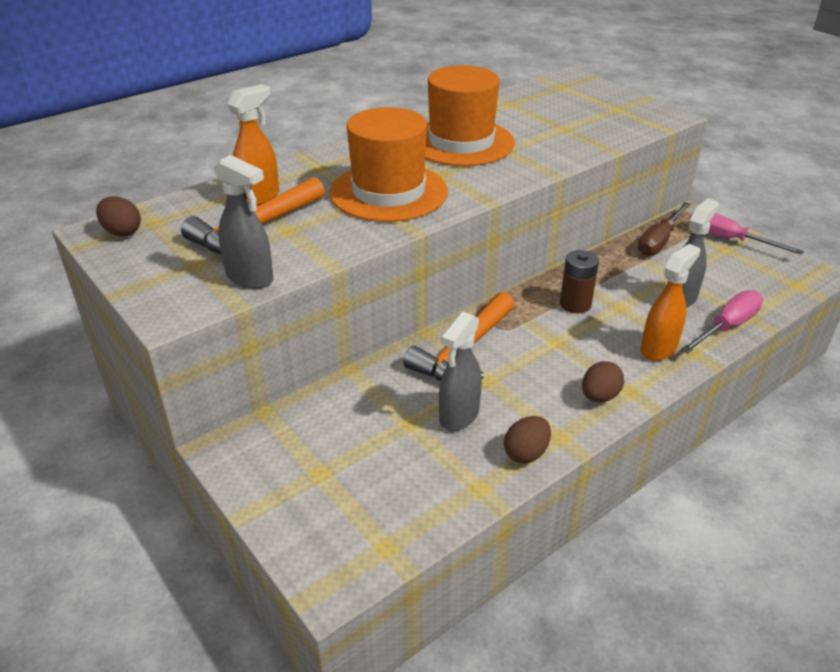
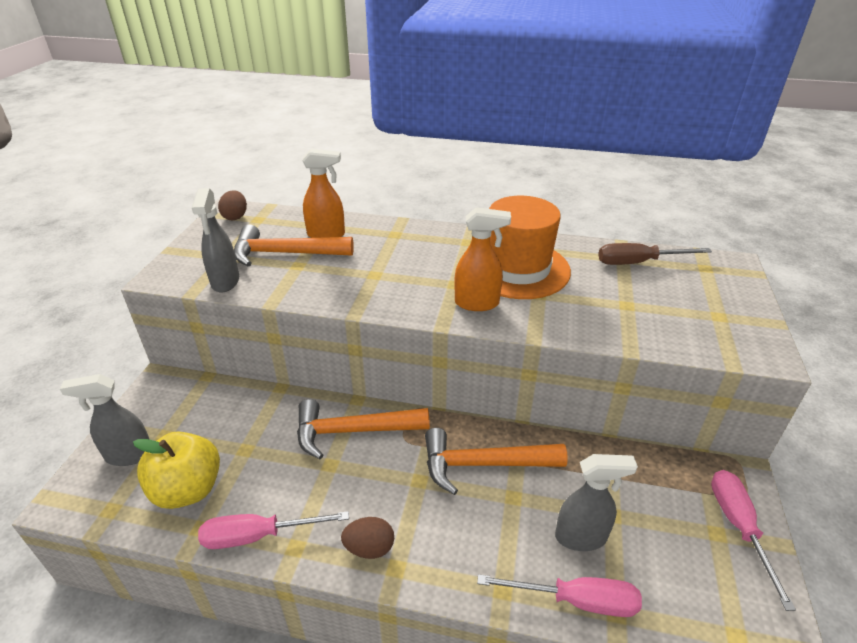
camera: 50 degrees right, 0 degrees up
(388, 192) = (396, 276): orange hat -> none
(420, 480) = (188, 489): none -> yellow apple
(458, 416) = (273, 471): grey spray bottle -> grey spray bottle (129, 455)
(526, 453) = (258, 536): brown egg -> pink screwdriver
(575, 304) = (484, 464): brown battery -> orange hammer
(659, 241) = (658, 472): brown screwdriver -> brown screwdriver (638, 262)
(659, 348) = (480, 558): orange spray bottle -> orange spray bottle (477, 303)

